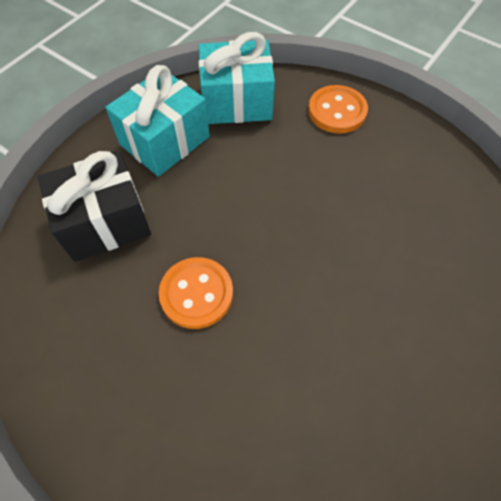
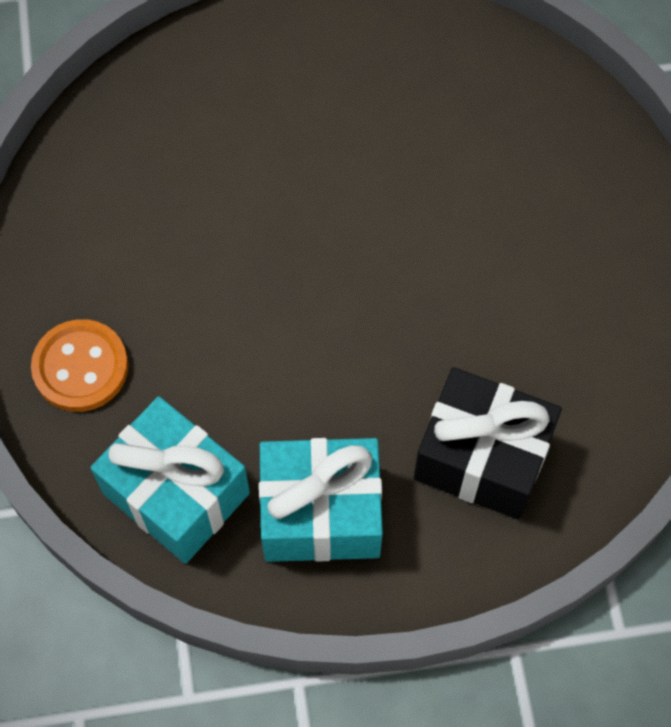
camera: 135 degrees left, 5 degrees up
(196, 294) = (456, 297): orange button -> none

